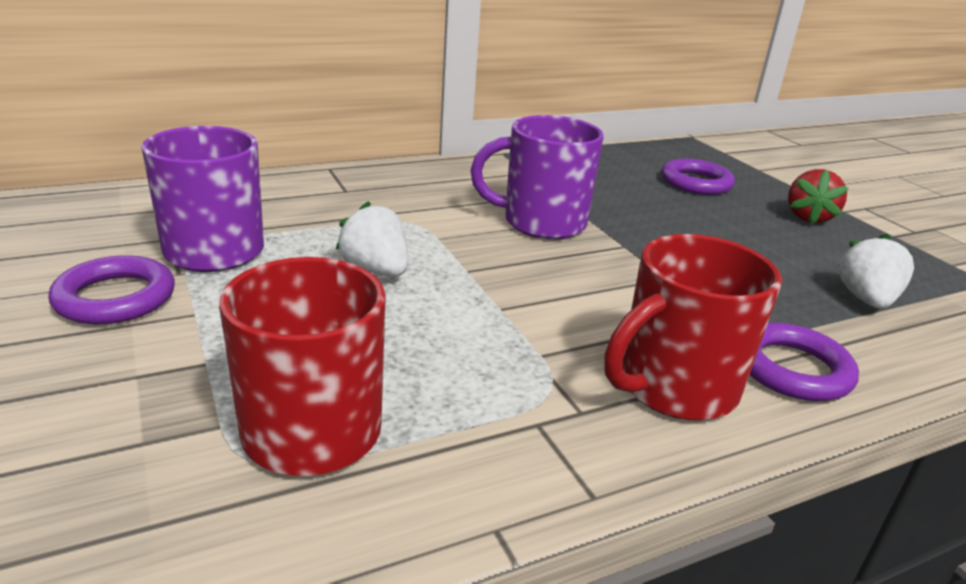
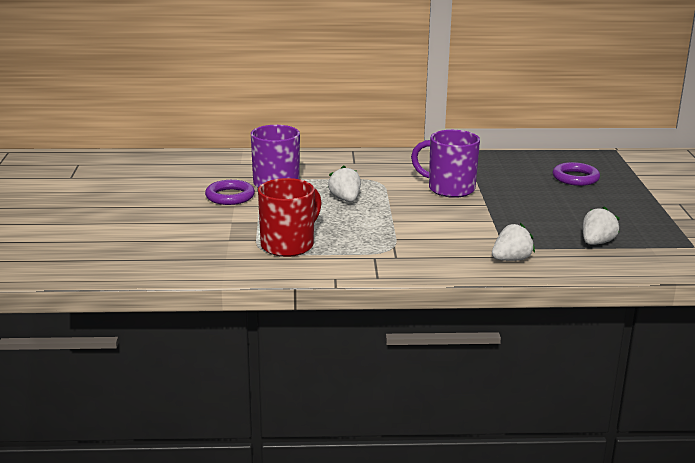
camera: 25 degrees right, 5 degrees down
(674, 388) = (445, 256): red mug -> none
(792, 369) = (511, 259): purple ring -> white strawberry
(808, 217) = (626, 204): red strawberry -> none

